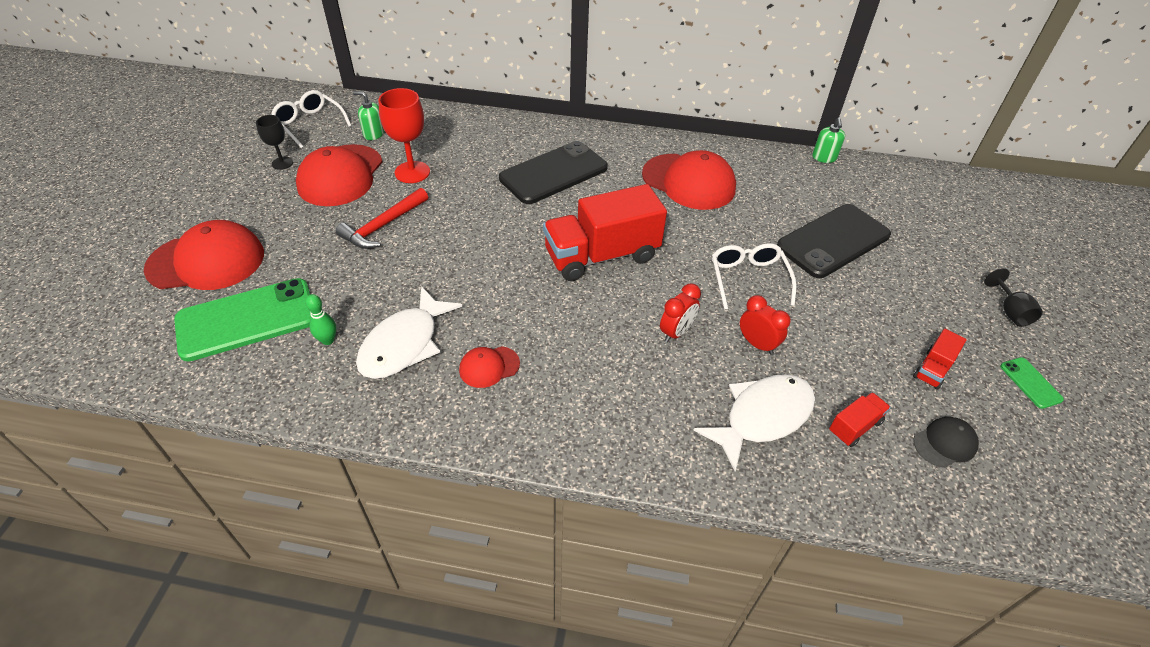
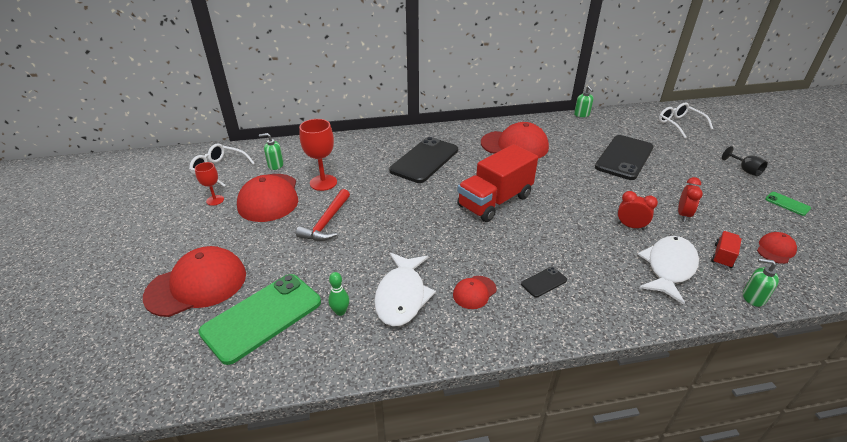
camera: 20 degrees left, 10 degrees down
(282, 163) = (215, 200): black goblet -> red goblet
(581, 382) = (544, 282): none -> black phone
(676, 332) = (578, 234): red clock -> red clock (683, 215)
(748, 279) = (594, 191): white glasses -> white glasses (679, 124)
(847, 497) = (753, 297): none -> green soap dispenser
(932, 369) = (734, 211): red truck -> none
(945, 443) = (775, 249): black cap -> red cap

